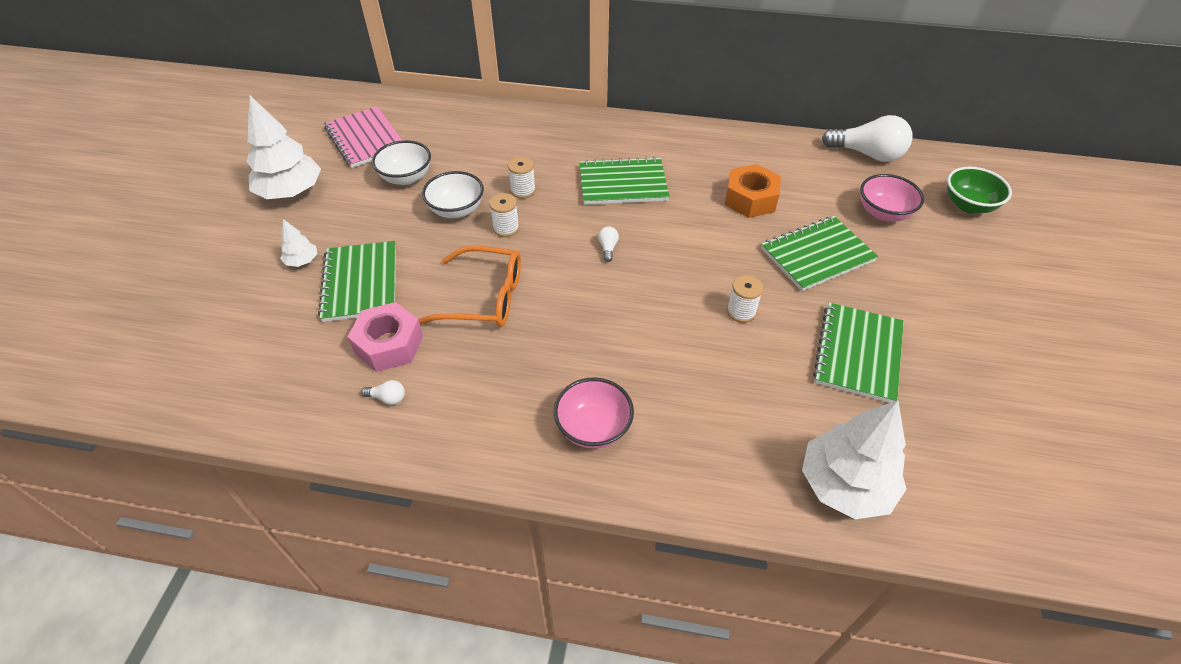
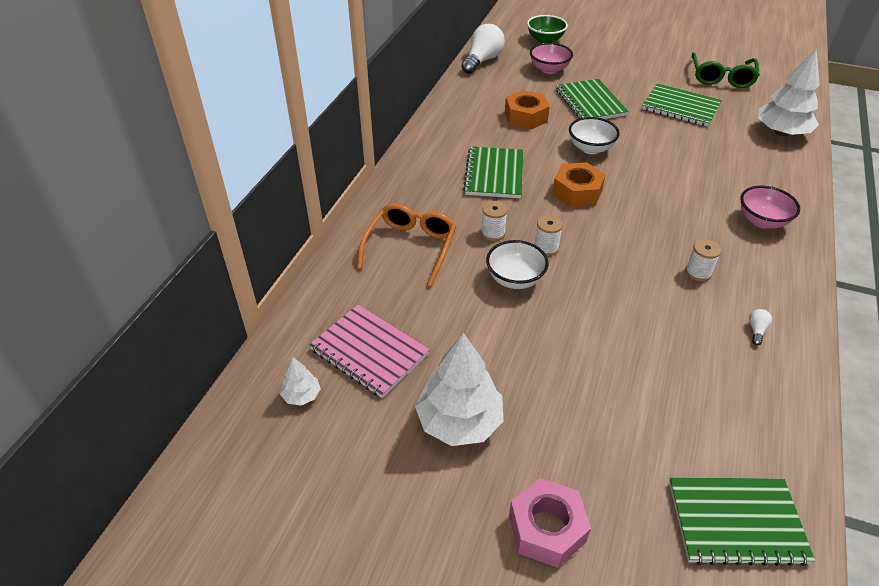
camera: 80 degrees left, 5 degrees down
(302, 261) = (584, 402): white tree -> white tree (301, 395)
(360, 283) = (618, 351): green notebook -> green notebook (736, 522)
(365, 139) = (369, 352): pink notebook -> pink notebook turned 60 degrees clockwise
(389, 344) = (696, 330): pink nut -> pink nut (547, 528)
(406, 177) = (454, 316): white bowl -> white bowl (590, 148)
(484, 297) = (636, 267): orange glasses -> orange glasses (410, 247)
(608, 248) = (577, 192): white light bulb -> orange nut
(741, 312) = (646, 142): white spool -> white spool (698, 272)
(993, 415) = (721, 77): none -> green glasses

